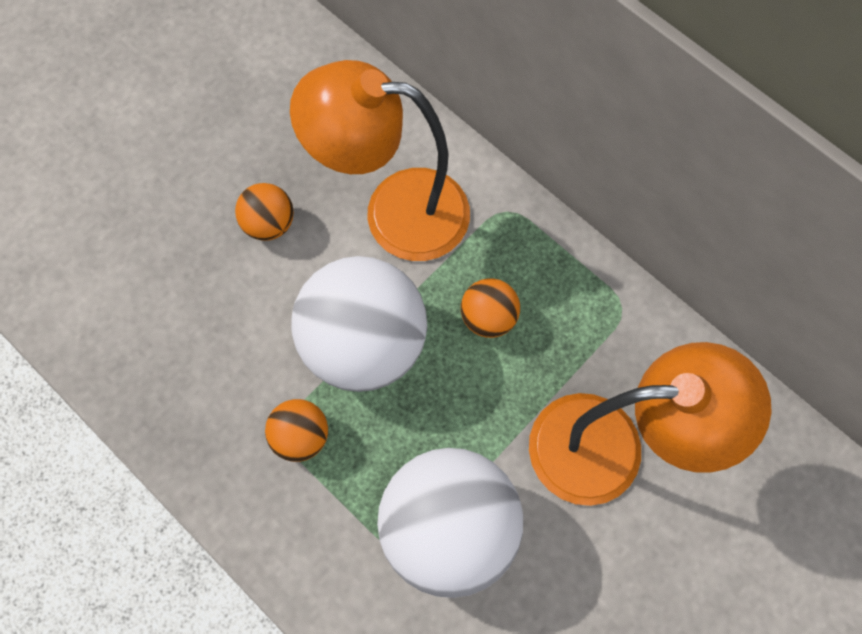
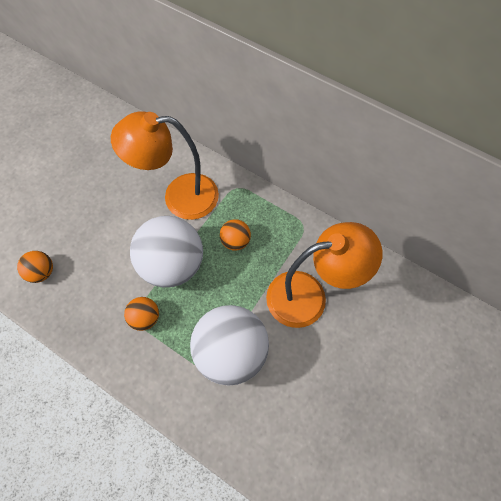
camera: 10 degrees left, 5 degrees down
(269, 223) = (114, 212): orange ball -> orange ball (42, 272)

